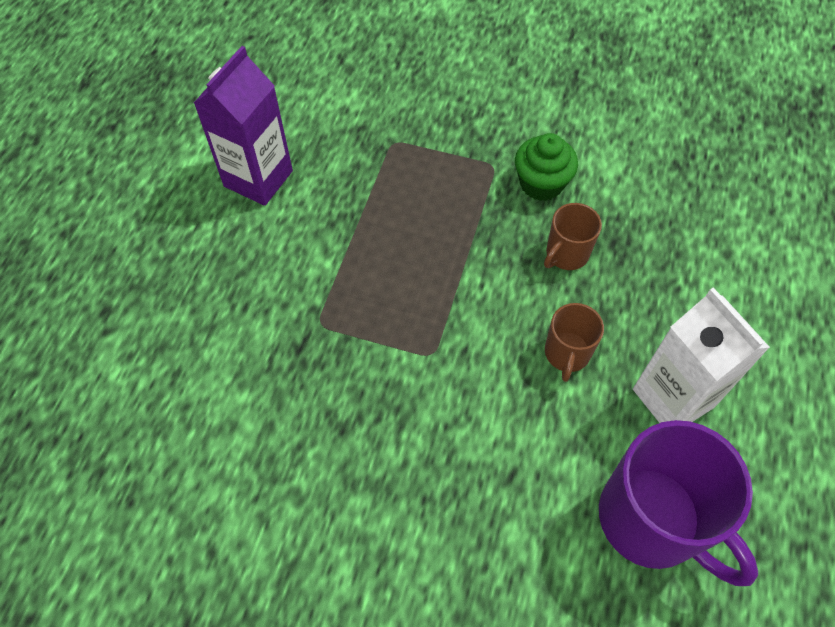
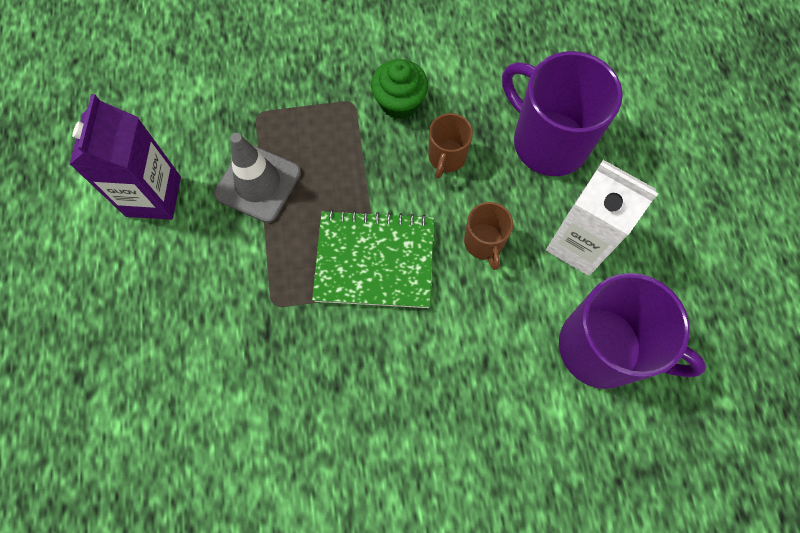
camera: 25 degrees left, 10 degrees up
(362, 205) = (258, 183): none -> grey traffic cone
(442, 324) = (374, 261): none -> green notebook
(685, 281) = (548, 142): none -> purple mug

